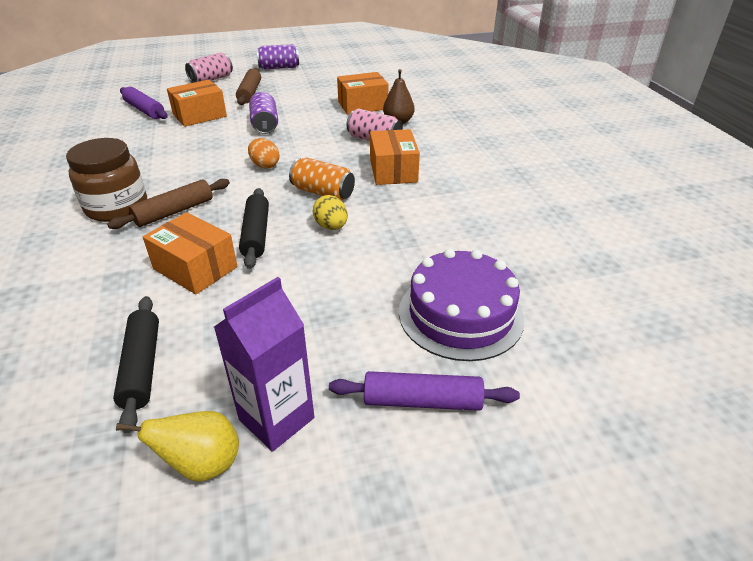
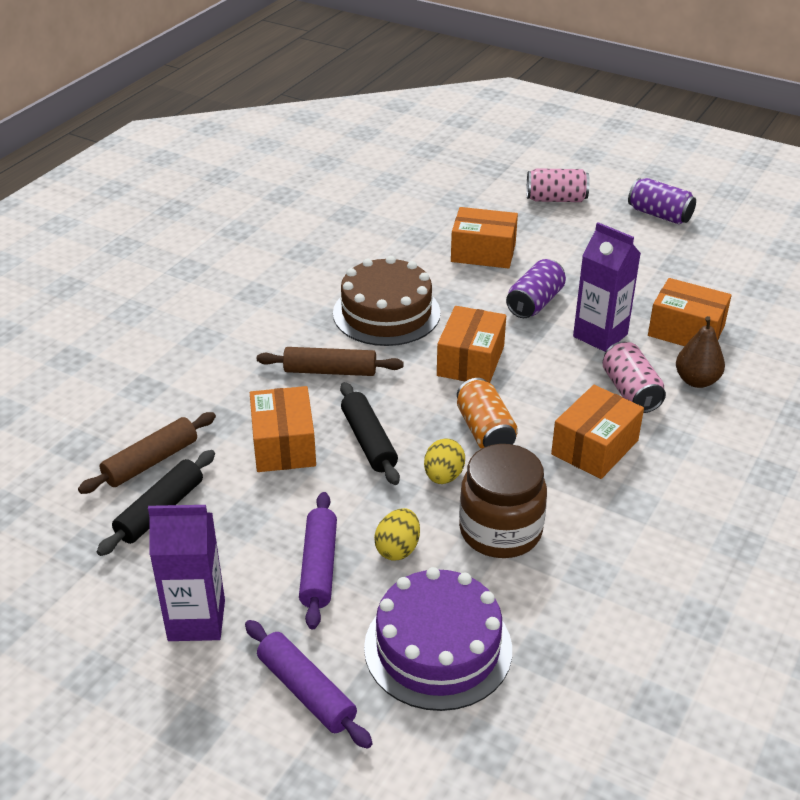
camera: 45 degrees right, 0 degrees up
(117, 207) = (291, 337): brown jar -> brown jar (500, 531)
(145, 110) = (437, 217): purple rolling pin -> purple rolling pin (319, 567)
(174, 166) = (386, 313): none -> brown cake
(202, 464) = (121, 614): yellow pear -> none
(250, 93) = (574, 243): brown rolling pin -> brown rolling pin (151, 461)
(256, 234) = (368, 441): black rolling pin -> black rolling pin turned 60 degrees counterclockwise
(265, 165) = (470, 361): orange egg -> orange box
(322, 124) = (600, 335): none -> purple carton
(359, 279) = (398, 549): none -> yellow egg

